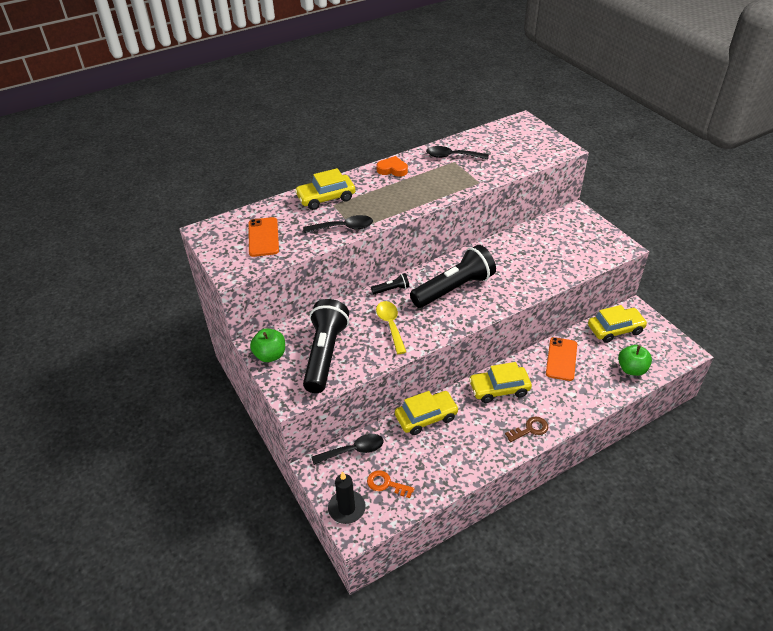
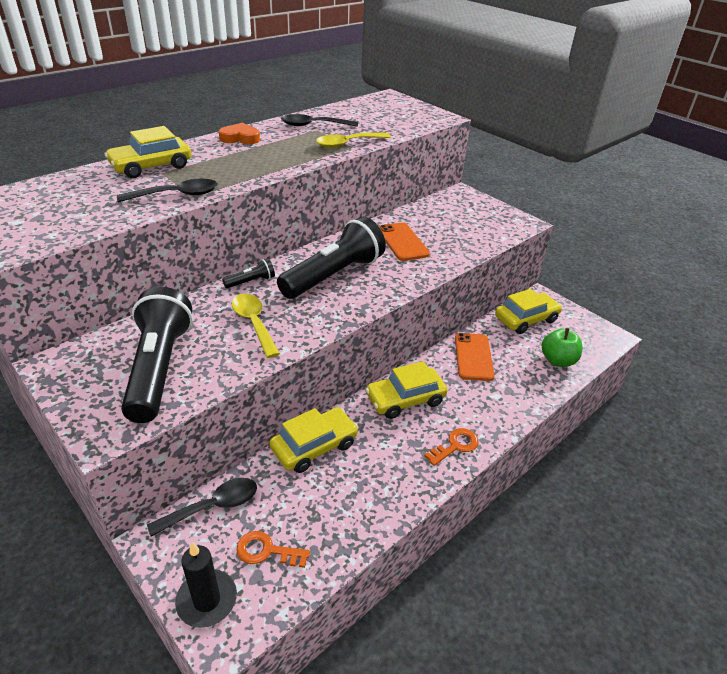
camera: 15 degrees left, 5 degrees down
(263, 237) = (56, 210): orange phone -> orange phone (402, 242)
(270, 355) = (72, 377): green apple -> none
(477, 179) = (348, 144): none -> yellow spoon
(530, 429) = (455, 446): brown key -> orange key

